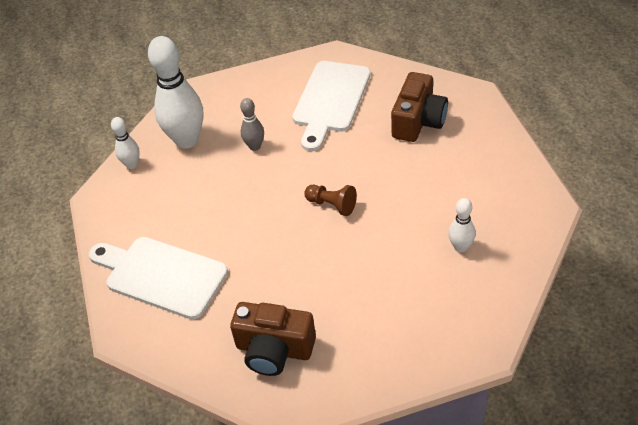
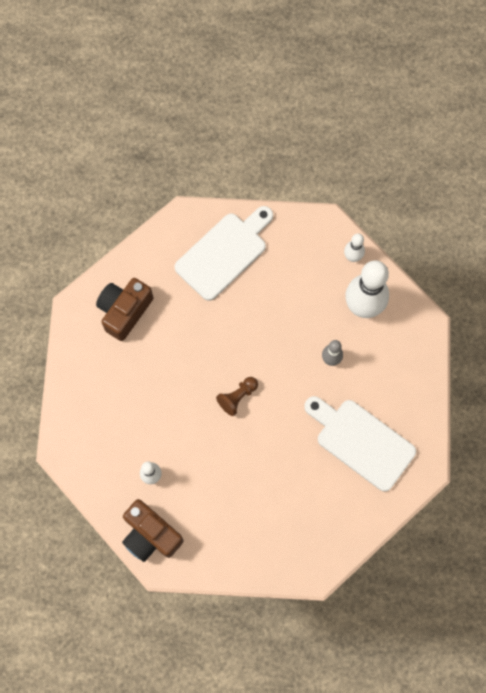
camera: 105 degrees right, 25 degrees up
(418, 121) = (301, 506): brown camera -> brown camera (150, 535)

